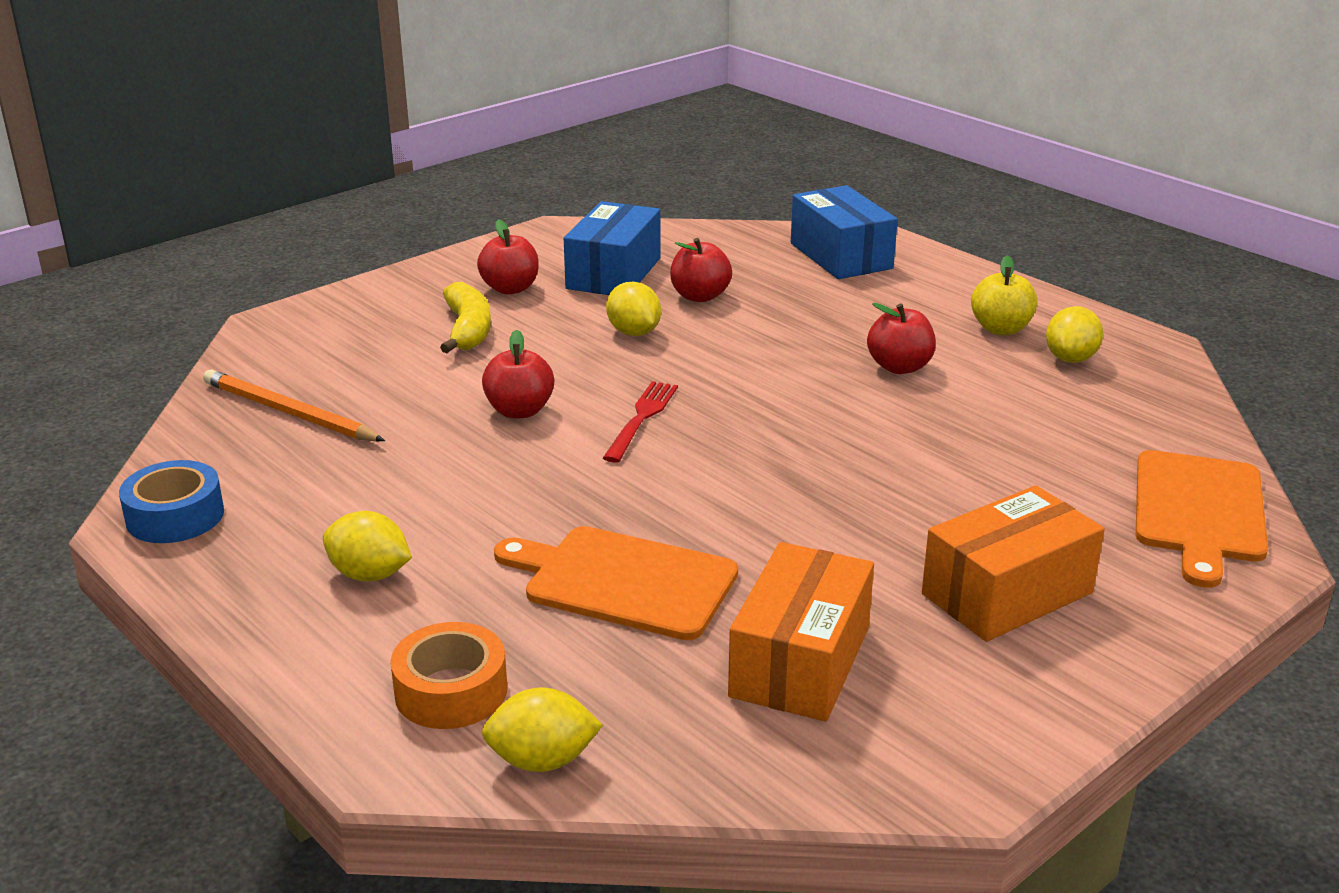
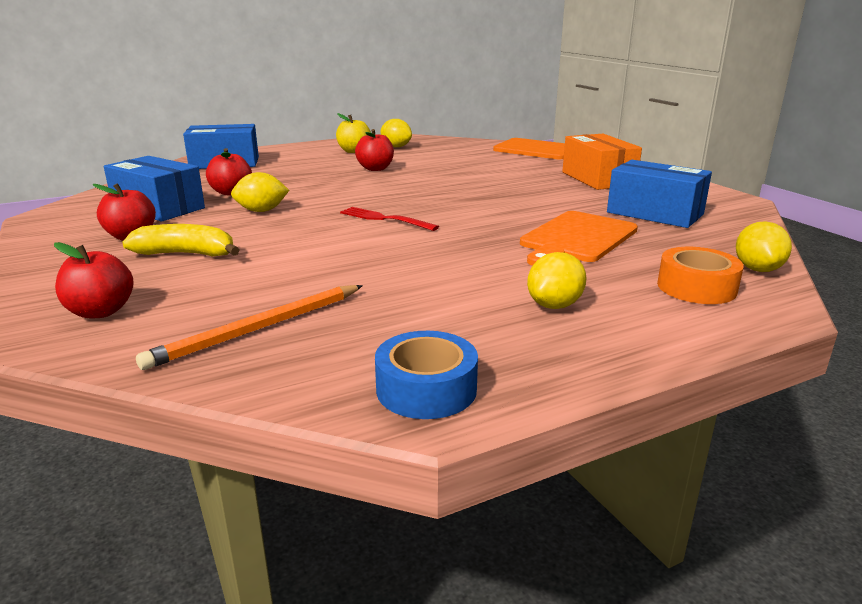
camera: 75 degrees left, 5 degrees down
(519, 411) = (343, 247): red apple -> red apple (101, 311)
(800, 662) = (655, 213): orange box -> blue box

